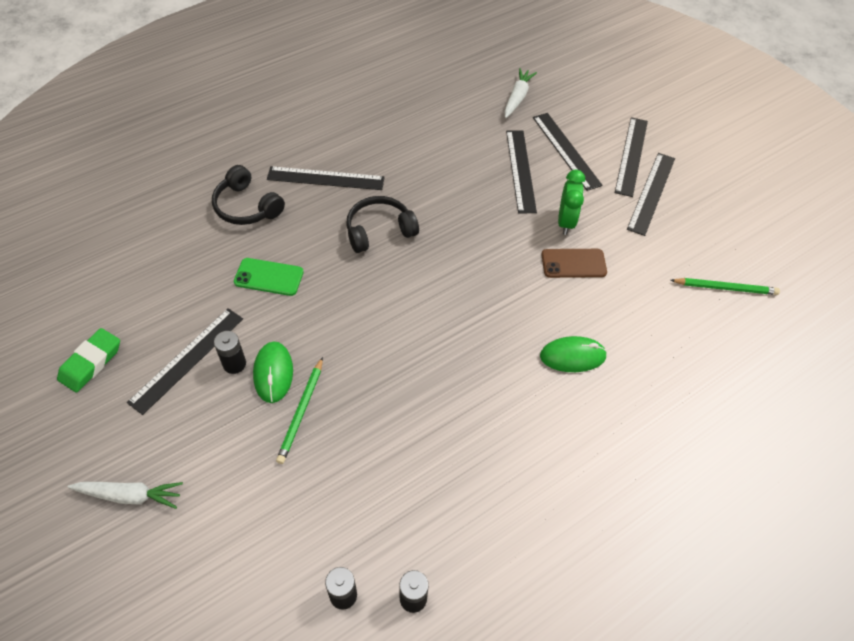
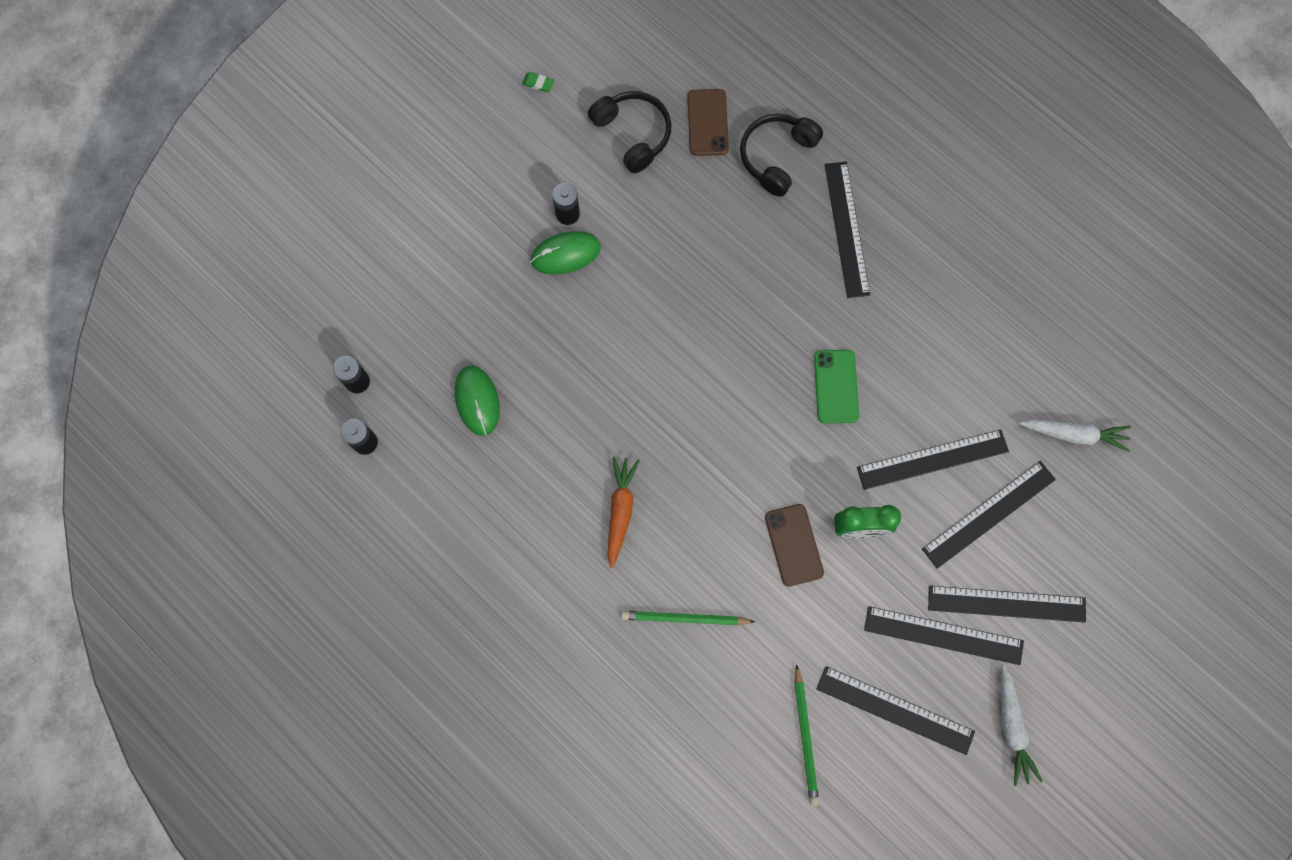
camera: 80 degrees right, 20 degrees up
(91, 363) = (538, 83): green eraser -> green eraser, size x0.47
(129, 495) = (413, 172): white carrot -> white carrot (1011, 727)
(187, 359) = (562, 168): black ruler -> black ruler (895, 710)
(195, 244) = (707, 123): none -> brown phone
(269, 277) = (683, 212): green phone -> green phone (836, 386)
(301, 412) = (528, 294): green pencil -> green pencil (684, 619)
(379, 231) = (782, 310): black headphones -> black headphones (633, 134)
(527, 377) = (620, 511): none -> orange carrot
(572, 356) = (659, 558): green mouse -> green mouse (477, 401)

